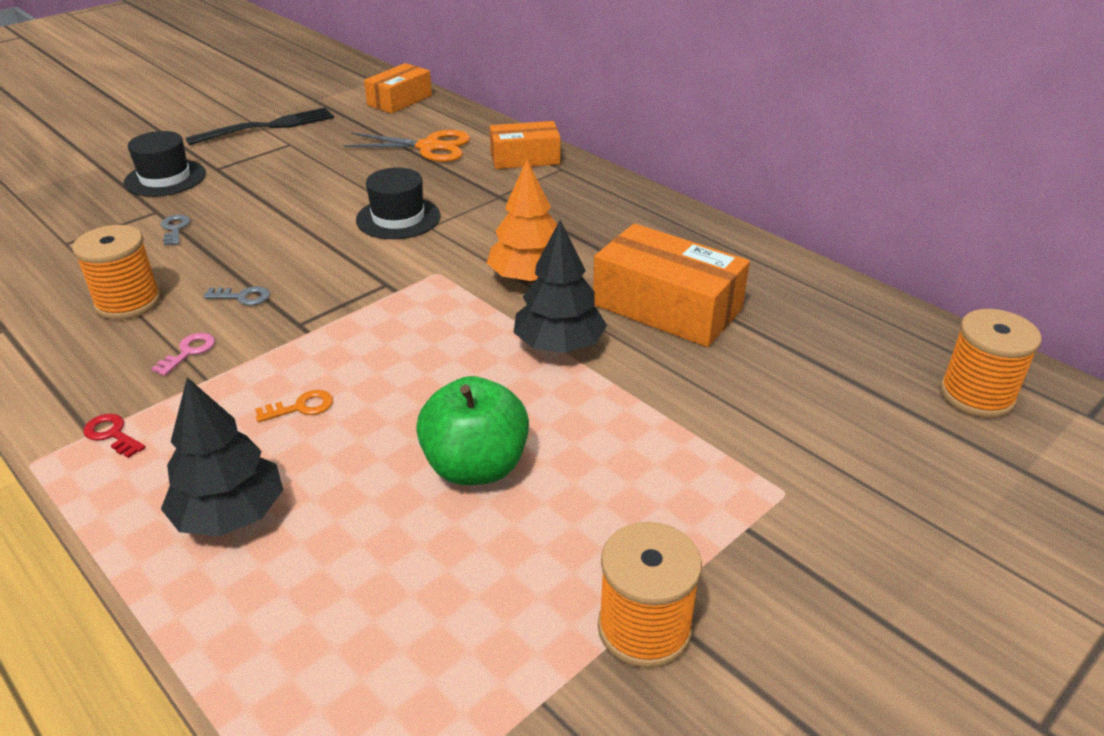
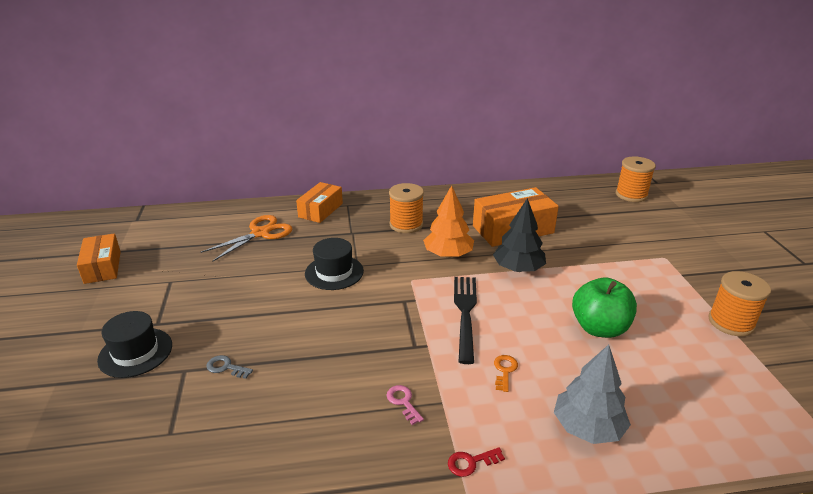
camera: 55 degrees left, 5 degrees down
(128, 302) = (307, 417): orange spool -> orange spool (406, 224)
(230, 514) = (588, 427): black tree -> grey tree
(243, 297) = (359, 360): grey key -> none
(268, 126) = (127, 282): black fork -> black fork (465, 313)
(399, 100) = (178, 221): orange box -> orange box (102, 267)

